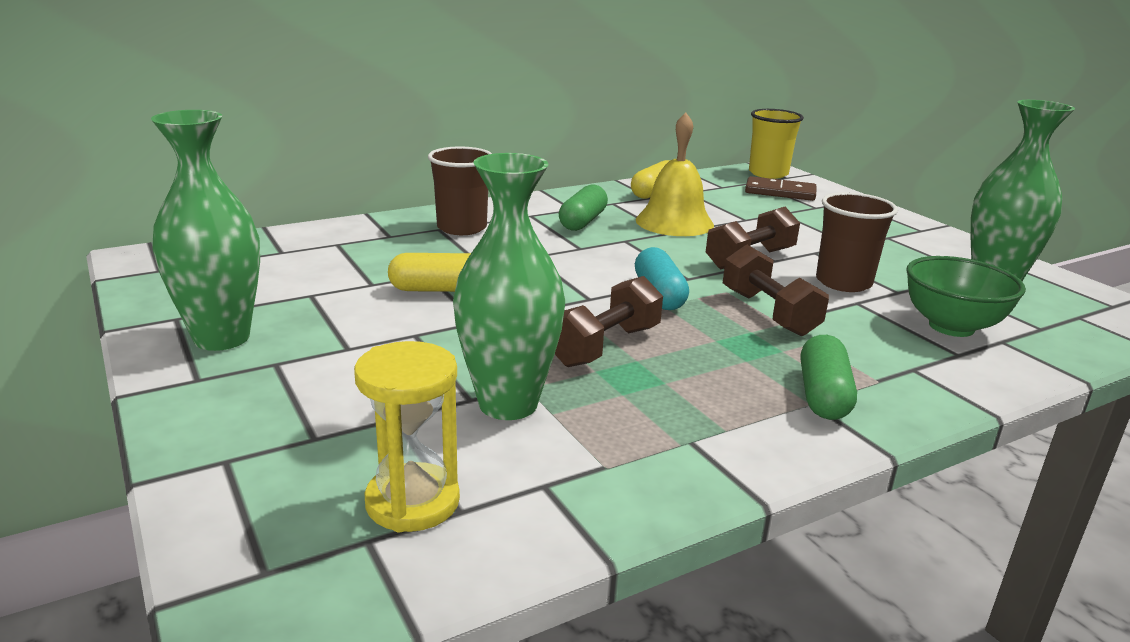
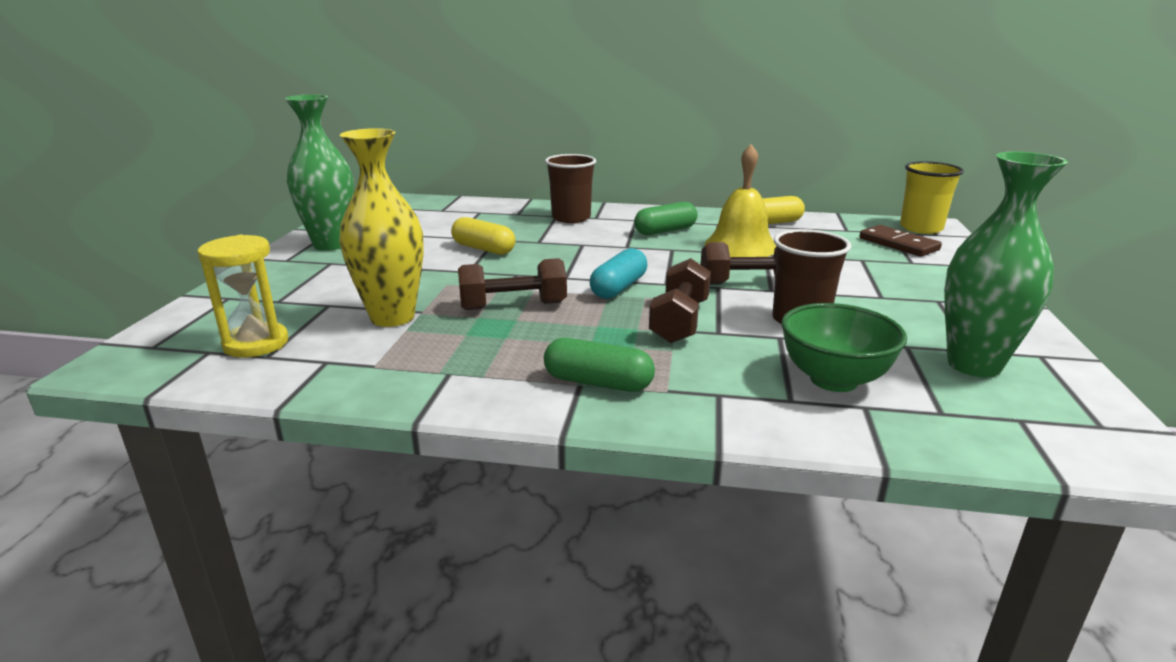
camera: 40 degrees right, 0 degrees up
(508, 404) = (392, 317): green vase -> yellow vase
(823, 395) = (598, 383): green capsule -> green capsule turned 60 degrees clockwise

